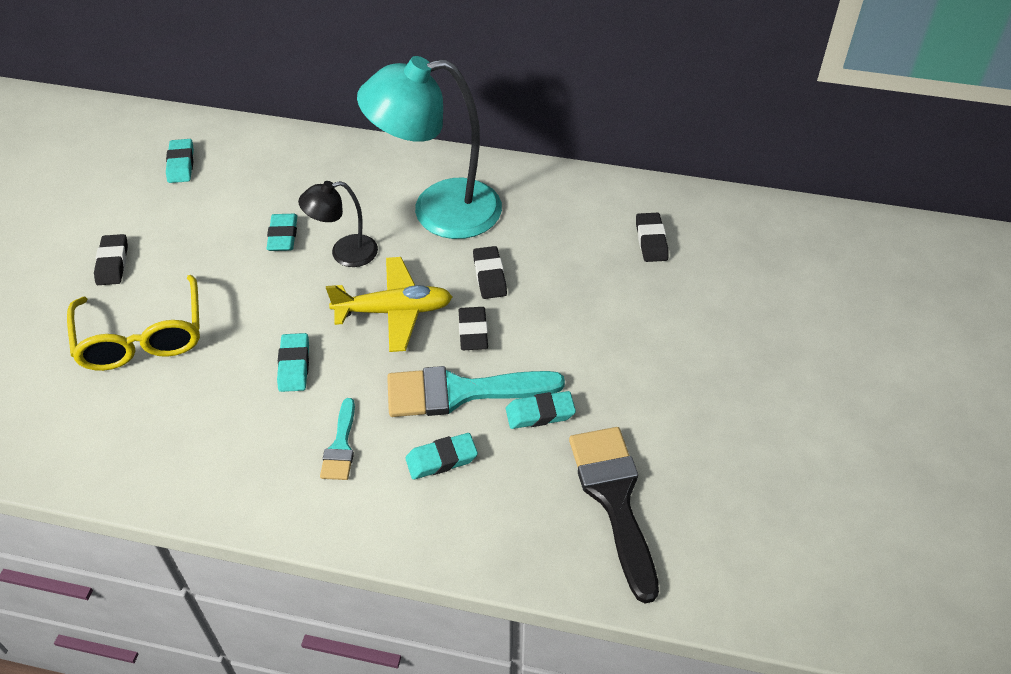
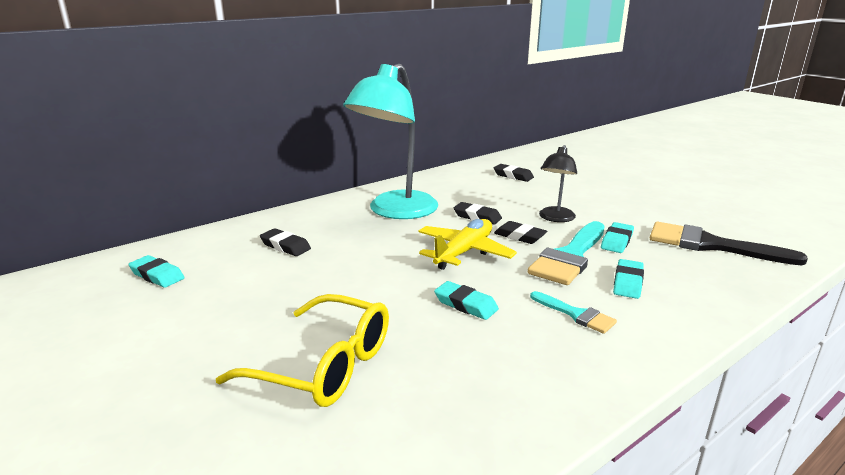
camera: 50 degrees left, 25 degrees down
(112, 263) = (201, 348): black eraser -> black eraser (285, 246)
(283, 236) = (321, 263): turquoise eraser -> none
(344, 253) = (380, 249): black lamp -> black lamp (555, 218)

